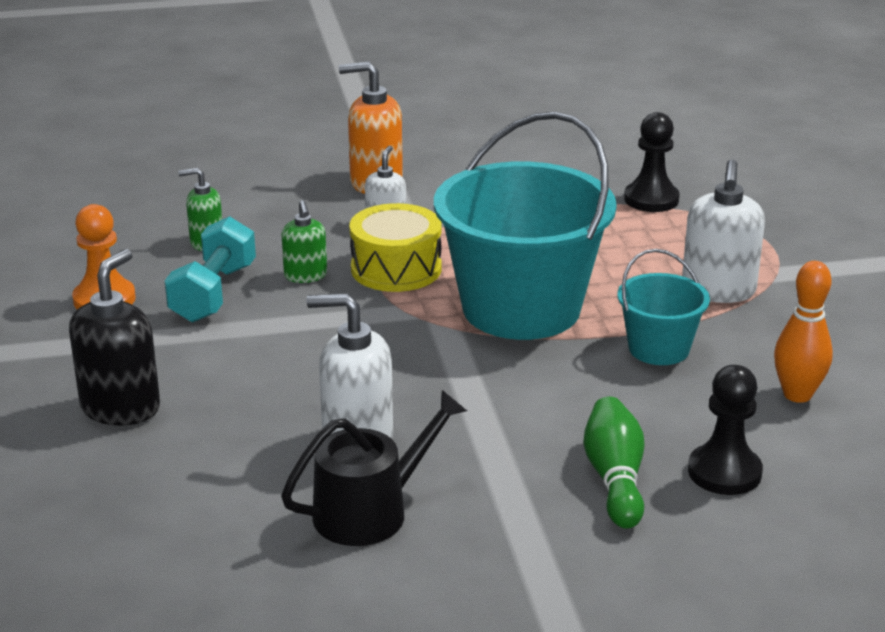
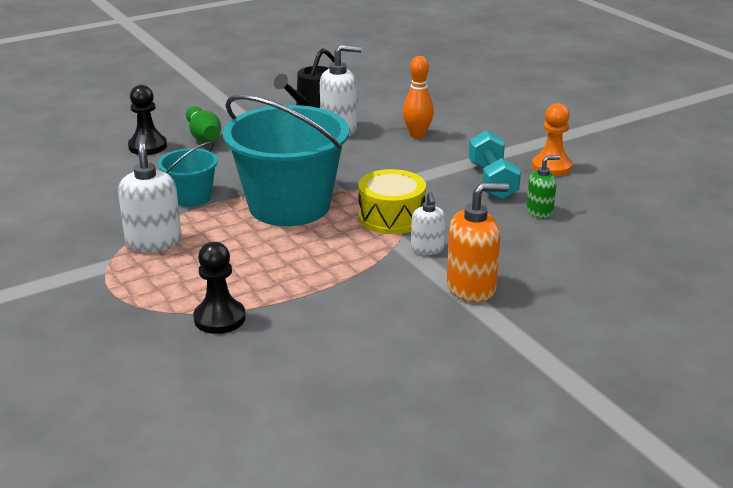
camera: 160 degrees right, 0 degrees up
(121, 408) = (469, 124): black soap dispenser -> none
(305, 276) = (447, 202): green soap dispenser -> none
(797, 395) = (104, 186): orange bowling pin -> orange bowling pin (417, 135)

